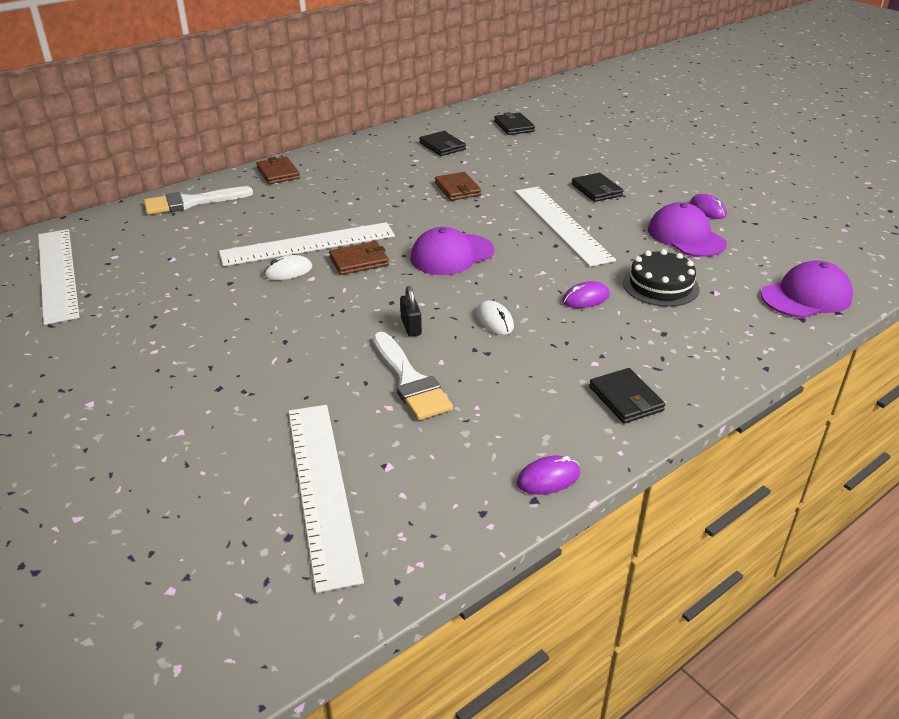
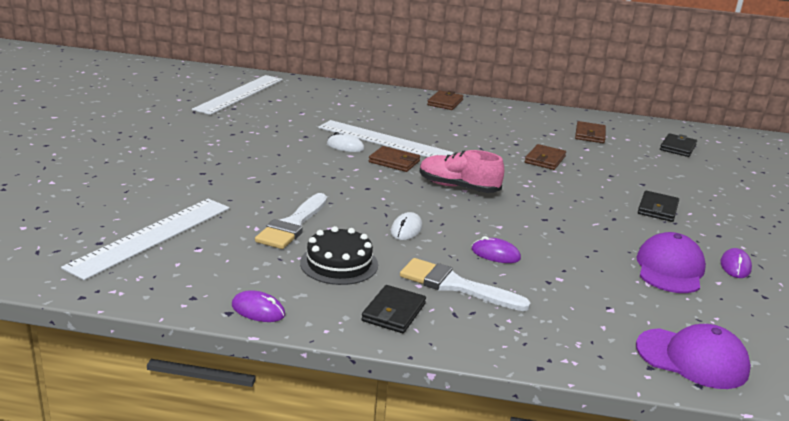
camera: 45 degrees right, 10 degrees down
(191, 202) = (366, 95): white brush -> white brush (455, 285)
(411, 327) = (351, 204): black padlock -> none
(442, 146) = (590, 135): black wallet -> brown wallet
(452, 255) = (458, 187): purple cap -> pink shoe
(561, 224) = (578, 212): white ruler -> none
(660, 285) = (572, 280): black cake -> black cake (339, 263)

